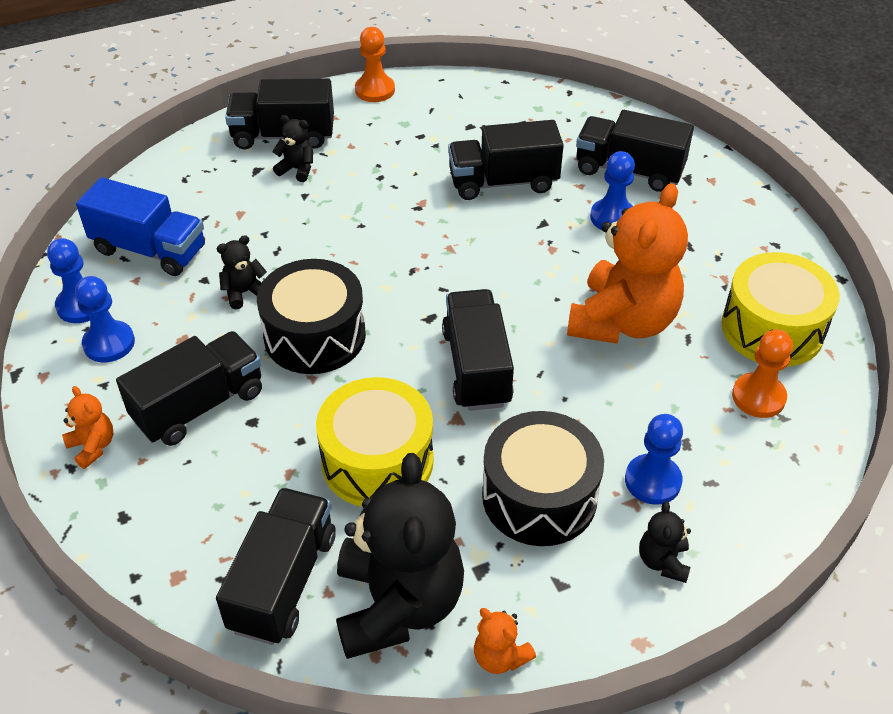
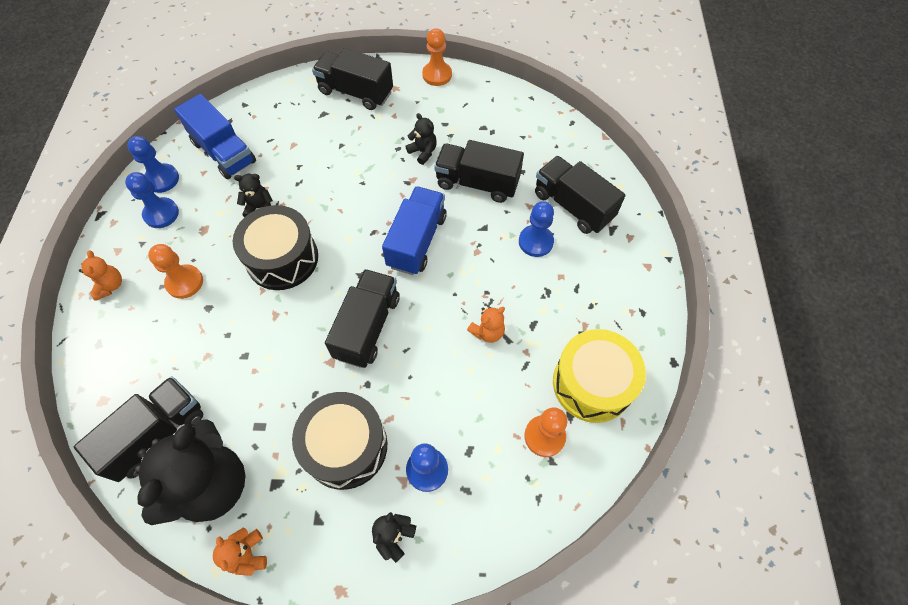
camera: 25 degrees right, 15 degrees up
(199, 406) = (184, 282): black truck -> orange pawn
(297, 169) = (348, 123): black teddy bear -> black teddy bear (423, 152)
(377, 461) = (263, 371): yellow drum -> none
(473, 262) = (416, 241): none -> blue truck
(622, 322) = (487, 332): orange teddy bear -> orange teddy bear, size x0.42

